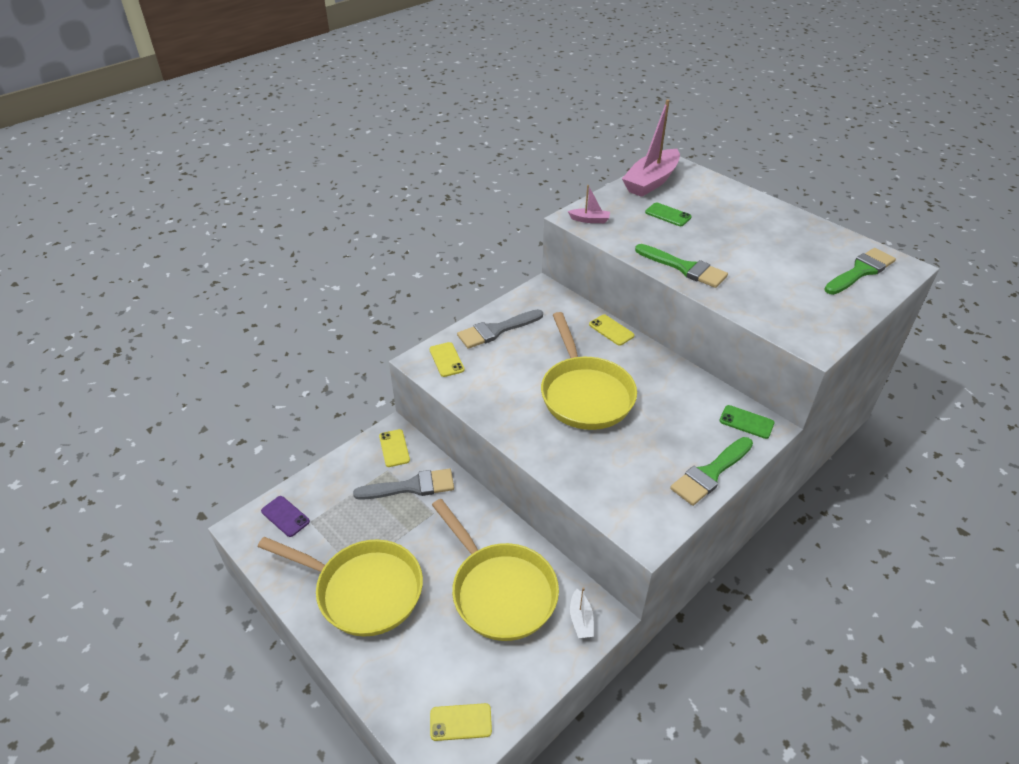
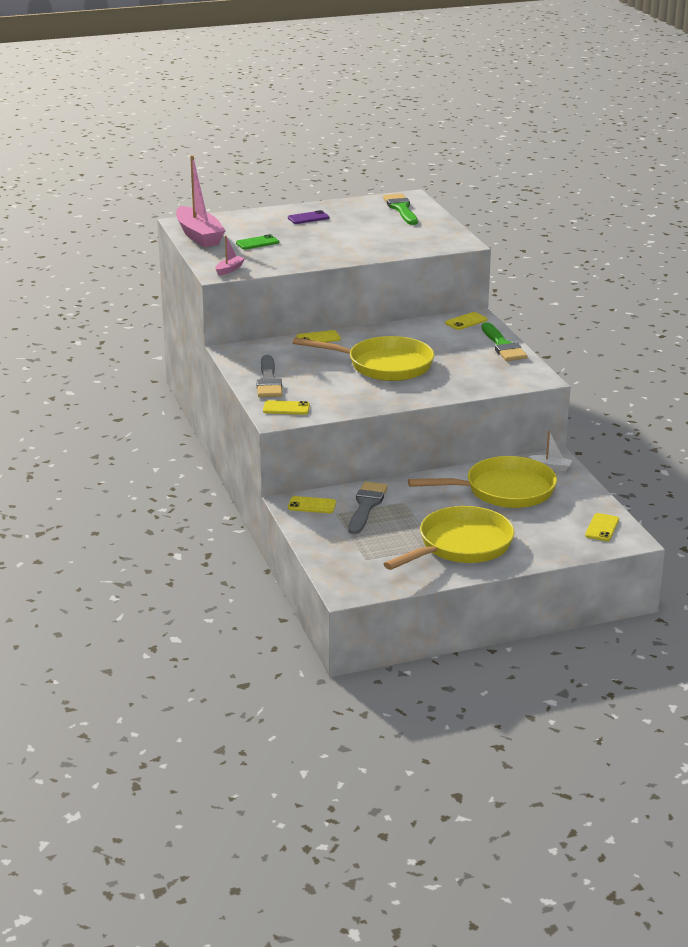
camera: 65 degrees left, 15 degrees down
(285, 516) = (350, 570): purple phone -> purple phone (308, 218)
(684, 268) = (336, 255): green brush -> none
(746, 422) = (466, 321): green phone -> yellow phone

